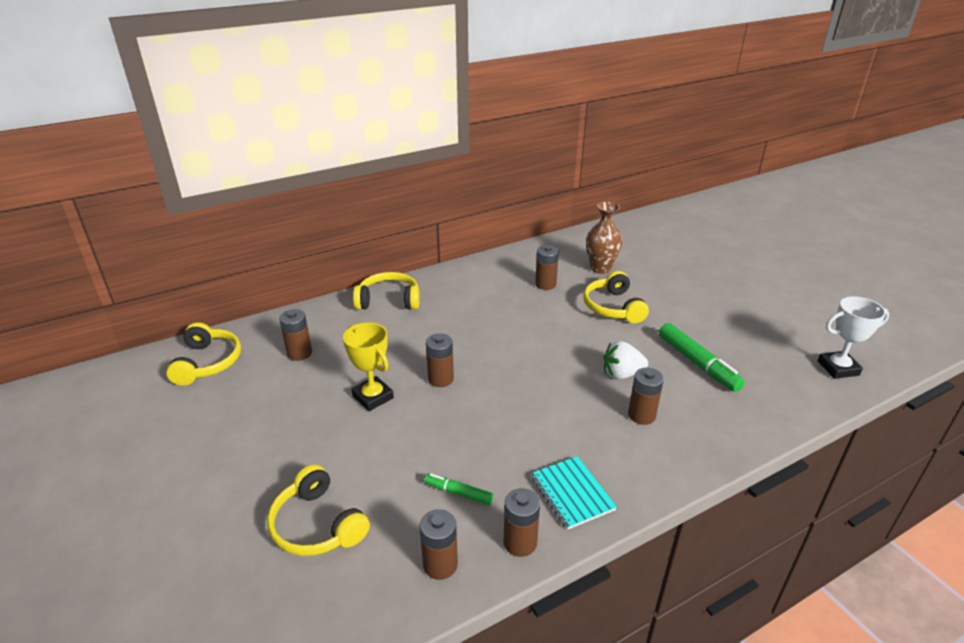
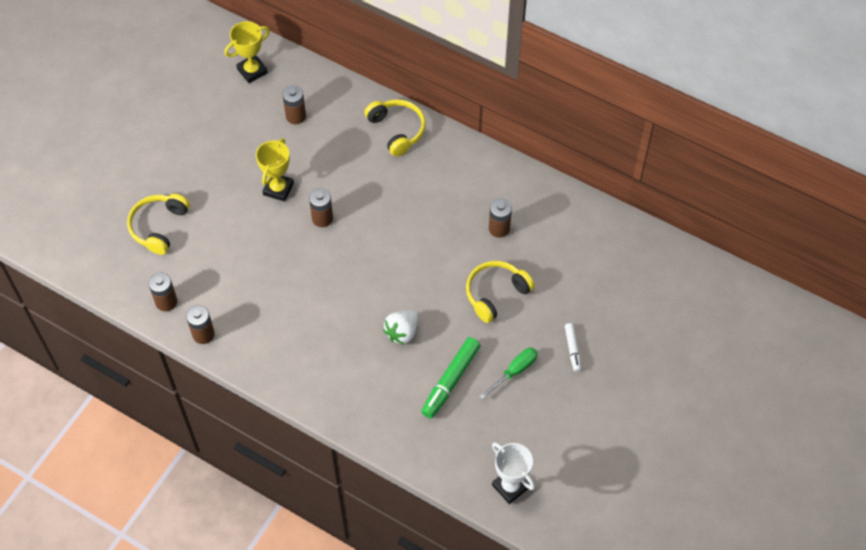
camera: 60 degrees right, 25 degrees up
(208, 362) = (252, 71): yellow headphones -> yellow trophy
(458, 493) = (222, 284): green marker -> none
(572, 493) = (258, 346): turquoise notebook -> none
(600, 268) = (558, 260): brown vase -> none
(621, 374) = (402, 332): white strawberry -> white strawberry turned 105 degrees counterclockwise
(641, 415) = (360, 361): brown battery -> none
(695, 289) = (572, 349): none -> white marker
(704, 324) = (514, 371): none -> green screwdriver

